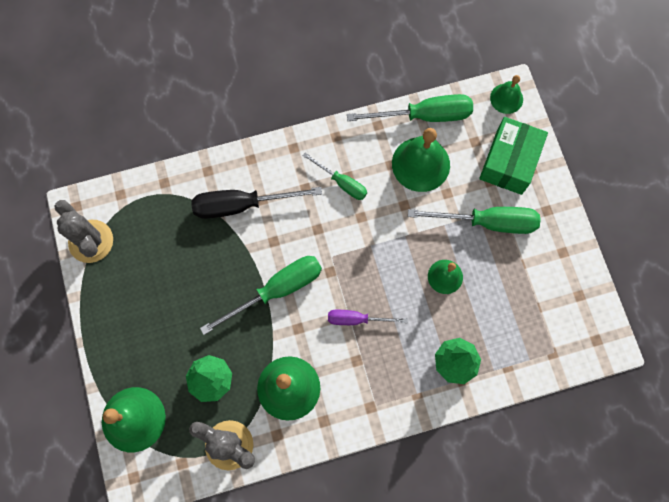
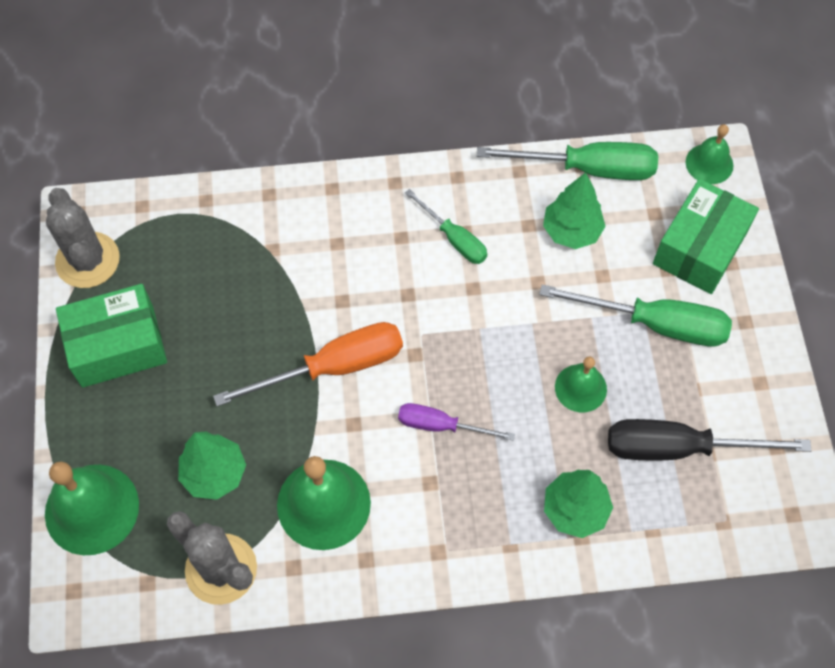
camera: 10 degrees right, 10 degrees down
(125, 300) = (117, 346): none -> green box
(241, 205) = (307, 246): black screwdriver -> black screwdriver (679, 448)
(277, 290) = (334, 367): green screwdriver -> orange screwdriver
(420, 164) = (571, 231): green bell -> green tree

